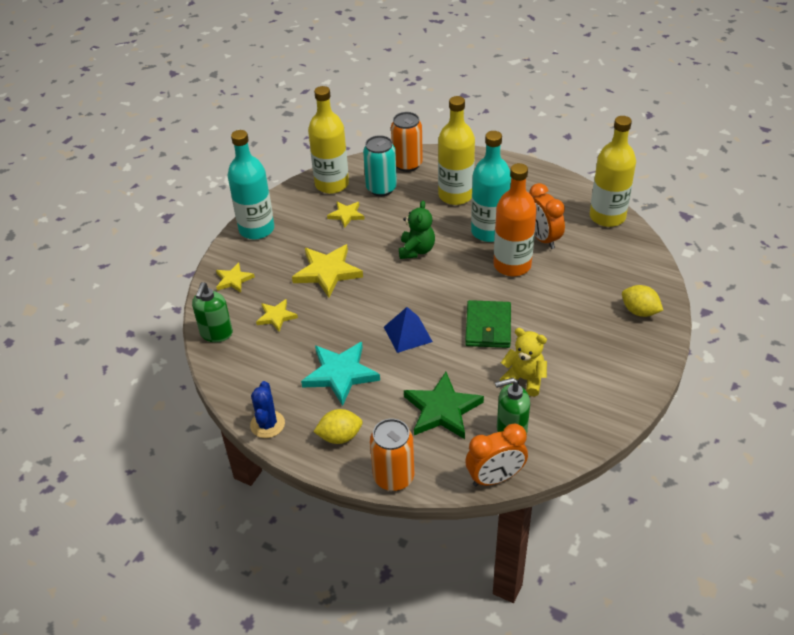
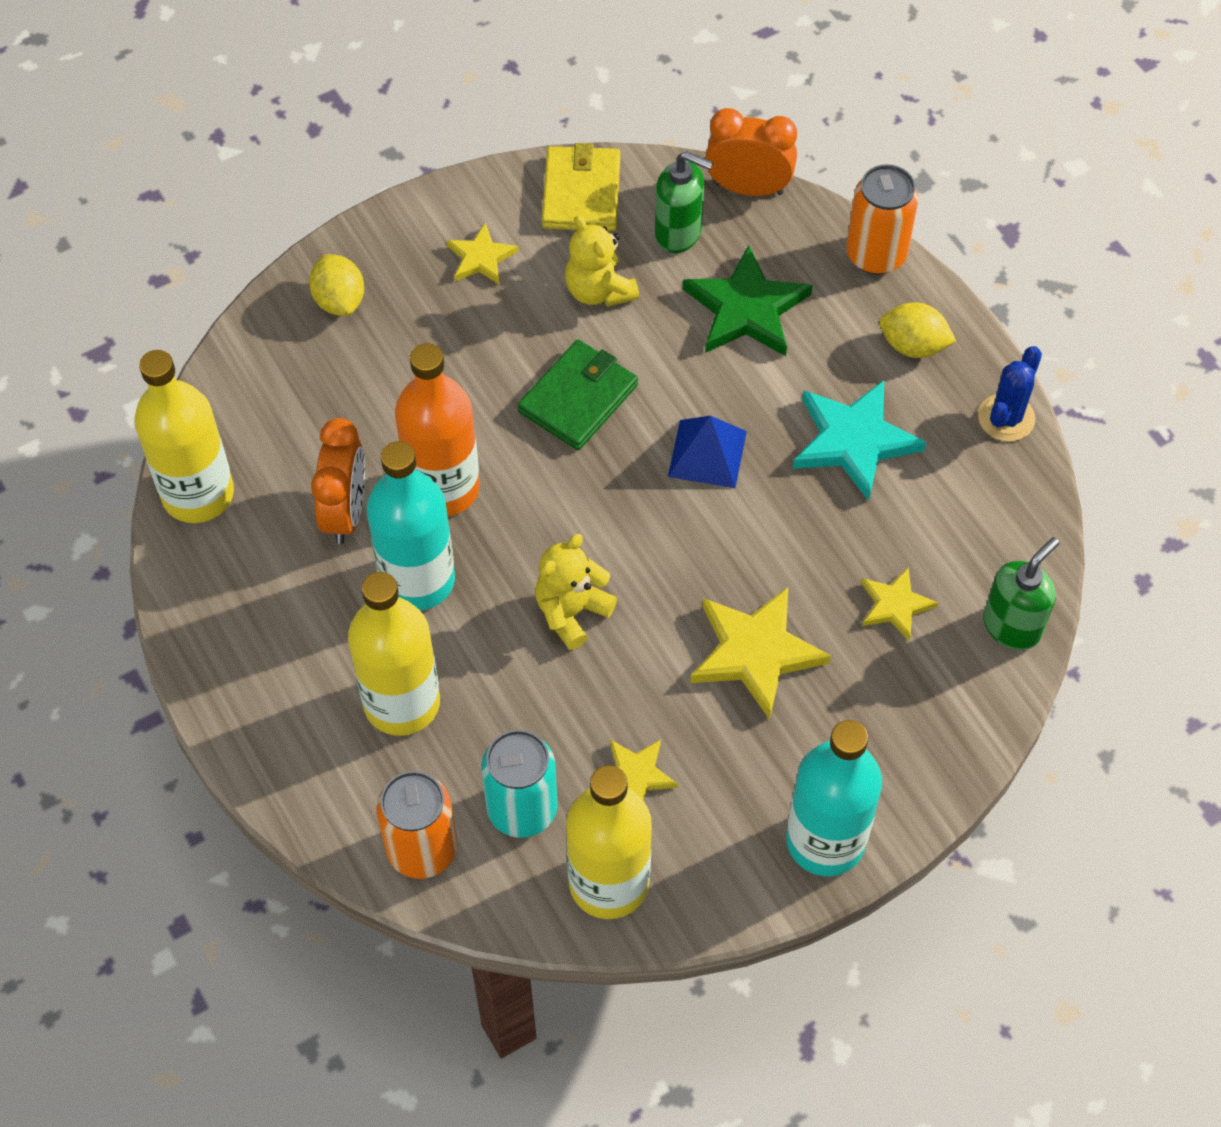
camera: 150 degrees left, 15 degrees up
(233, 280) = (929, 732): yellow star -> yellow star (481, 258)
(416, 250) = (571, 612): green teddy bear -> yellow teddy bear
(582, 424) = (581, 193): none -> yellow wallet

